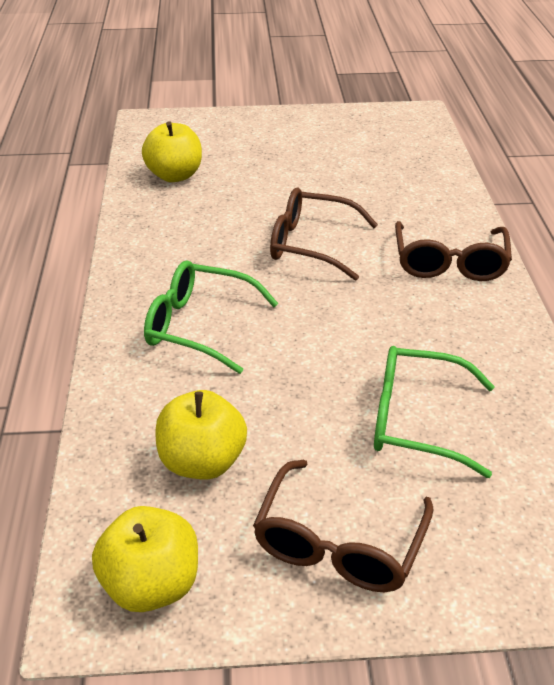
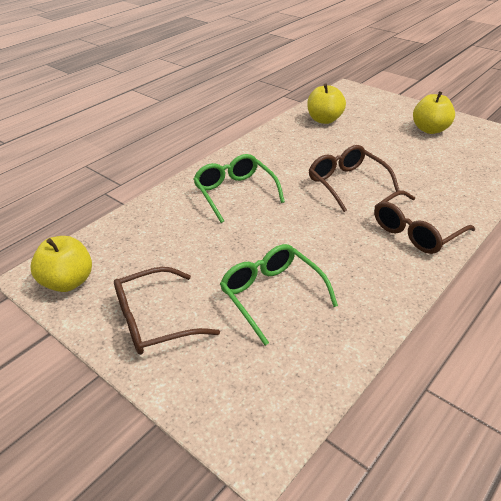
camera: 45 degrees right, 0 degrees up
(202, 462) = (152, 249): yellow apple -> yellow apple (430, 130)

